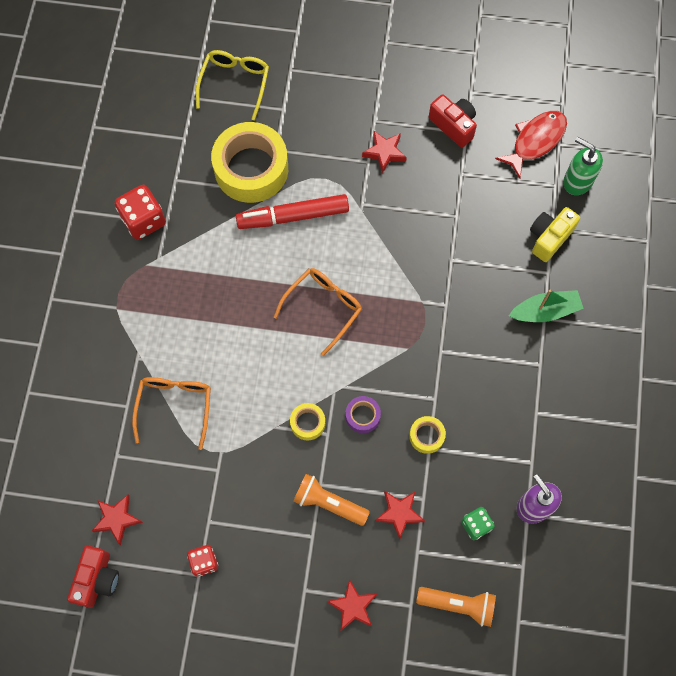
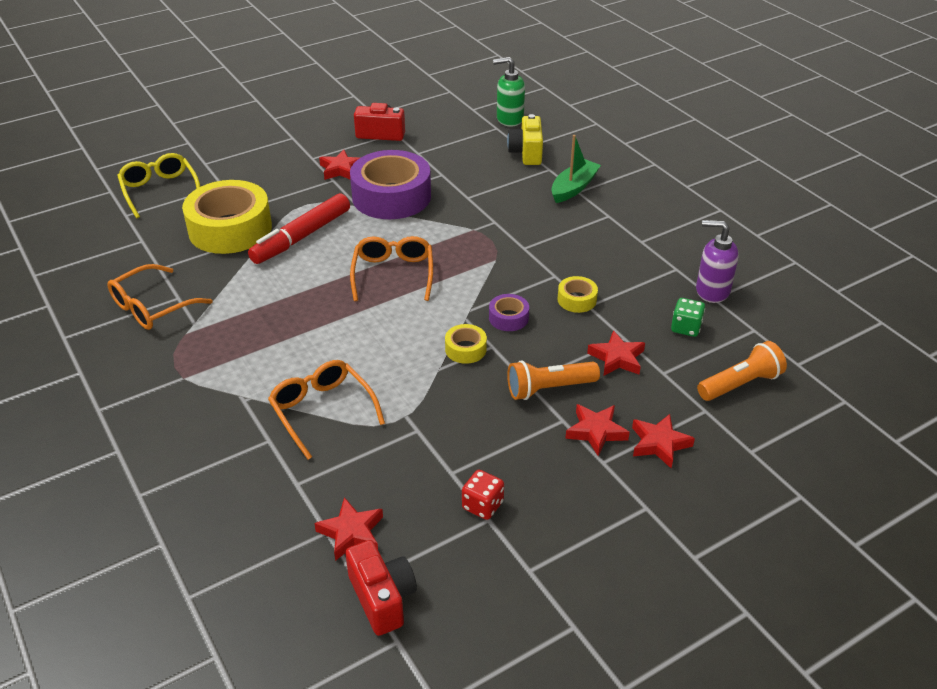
camera: 40 degrees left, 30 degrees down
(143, 220) = (152, 307): red dice -> orange glasses
(323, 563) = (596, 432): none -> red star
(394, 216) = (391, 196): none -> purple tape
(535, 141) = (454, 115): red fish -> none

